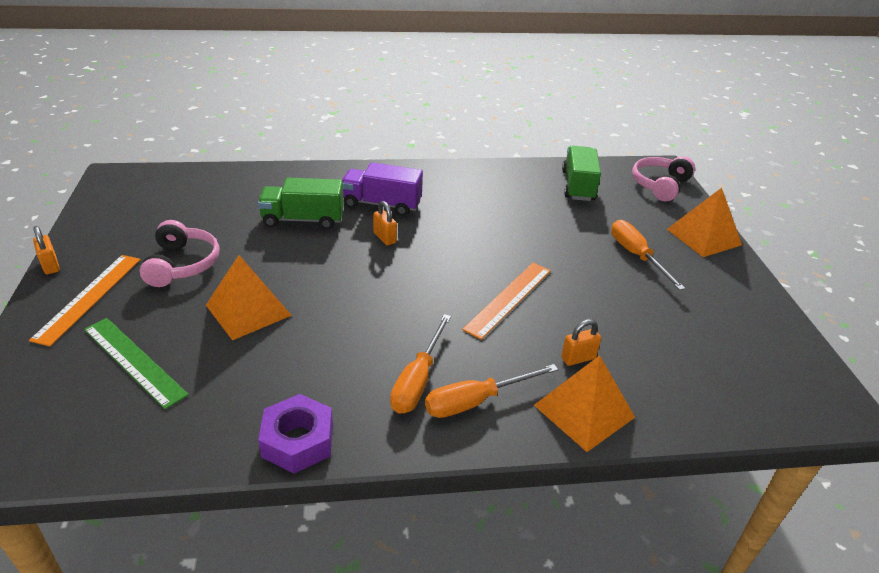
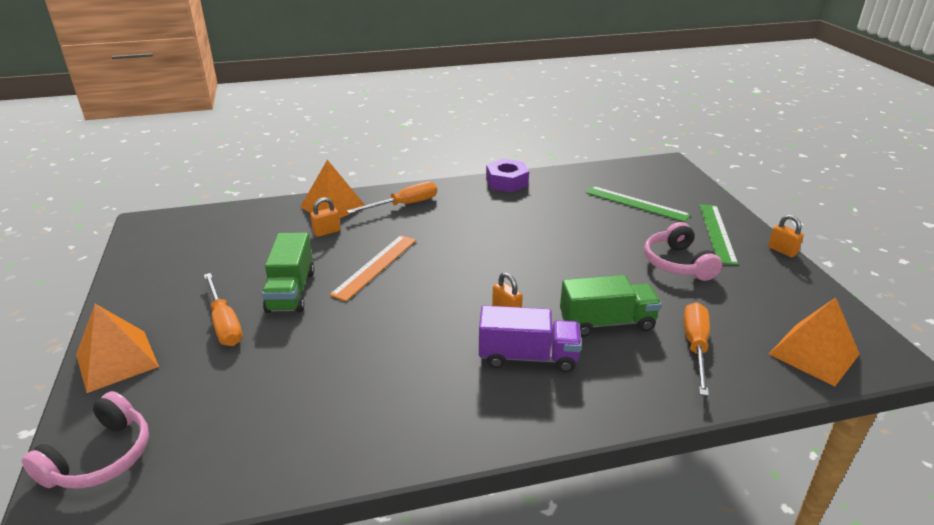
camera: 175 degrees right, 5 degrees down
(89, 297) = (716, 233): orange ruler -> green ruler
(248, 310) = (589, 237): orange pyramid -> orange pyramid (813, 354)
(418, 380) = (444, 211): orange screwdriver -> orange screwdriver (695, 347)
(578, 186) = (245, 434): green truck -> green truck (291, 291)

